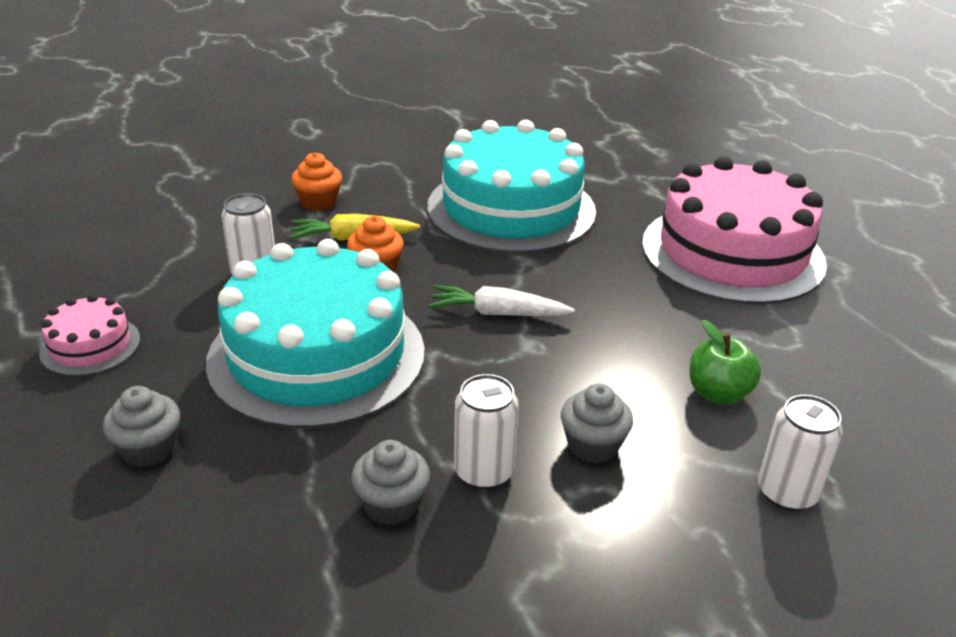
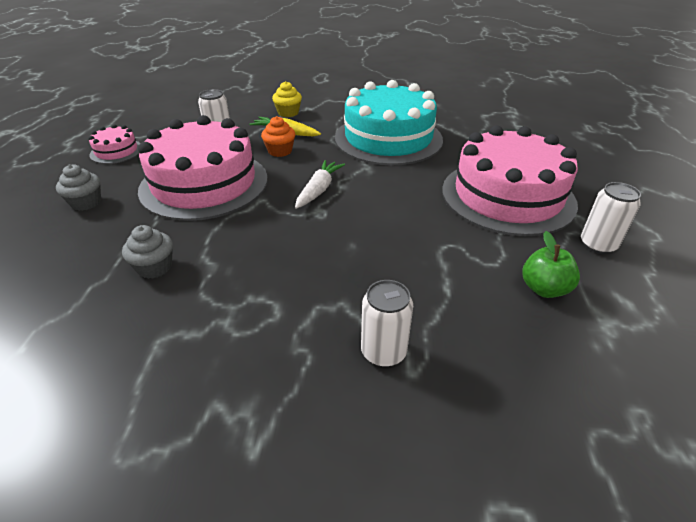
camera: 30 degrees right, 5 degrees up
(317, 355) = (204, 184): turquoise cake -> pink cake
(318, 202) = (288, 113): orange cupcake -> yellow cupcake
(483, 472) = (217, 268): white can -> white can (597, 245)
(497, 313) = (319, 190): white carrot -> white carrot turned 75 degrees clockwise
(592, 445) = (292, 277): grey cupcake -> none
(718, 393) = (404, 275): green apple -> green apple (544, 289)

